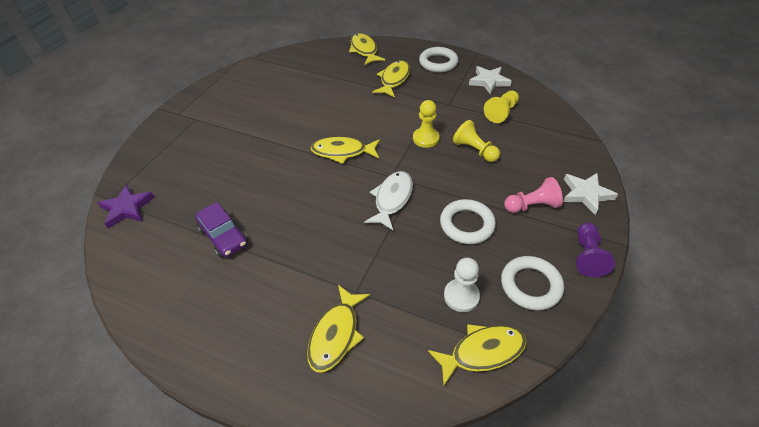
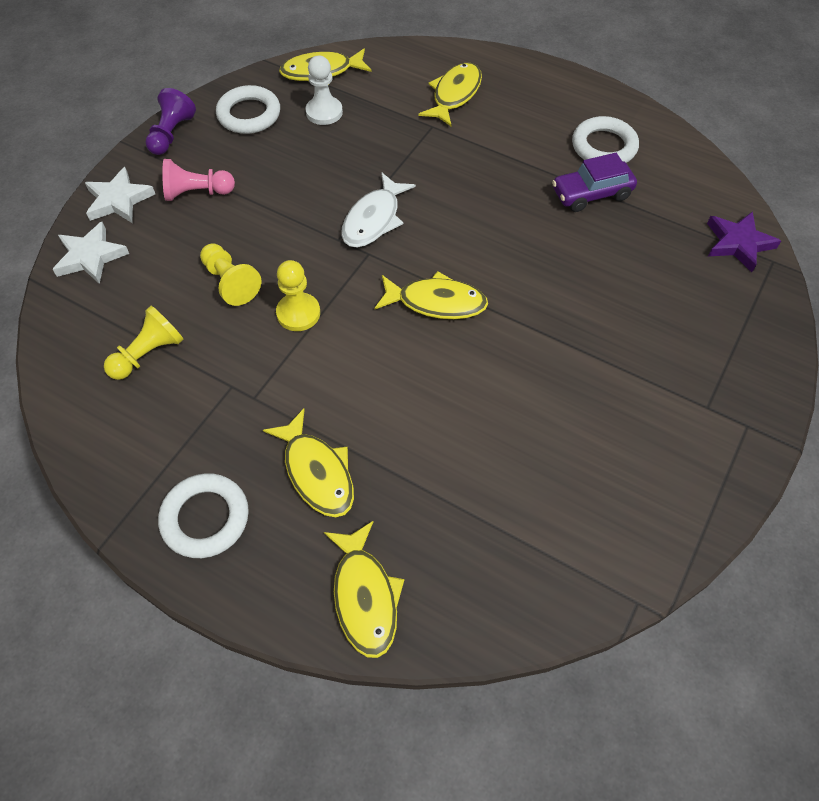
camera: 175 degrees left, 10 degrees up
(224, 237) = (591, 194): purple car -> purple car turned 75 degrees counterclockwise
(394, 79) = (317, 472): yellow fish -> yellow fish turned 60 degrees counterclockwise
(467, 224) = (289, 179): white ring -> white ring (604, 146)
(489, 81) = (128, 439): white star -> white star (90, 256)

